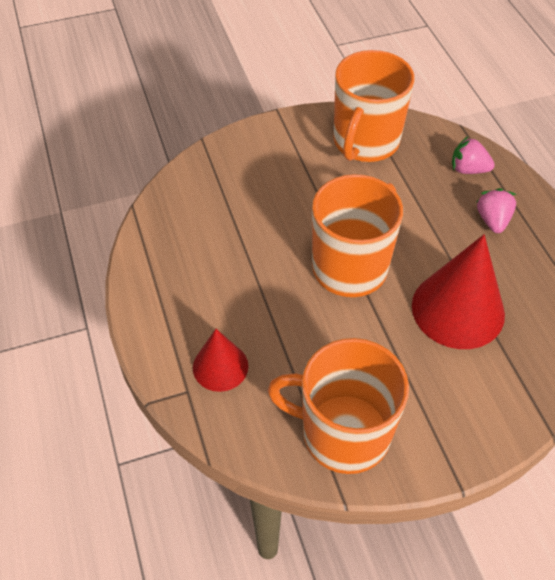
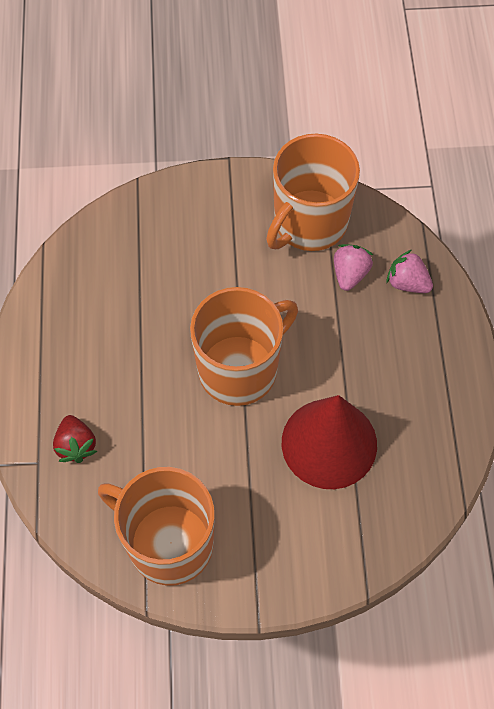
camera: 15 degrees right, 10 degrees up
(220, 366) = (76, 445): red cone -> red strawberry
(492, 220) = (407, 351): pink strawberry -> pink strawberry (350, 274)

